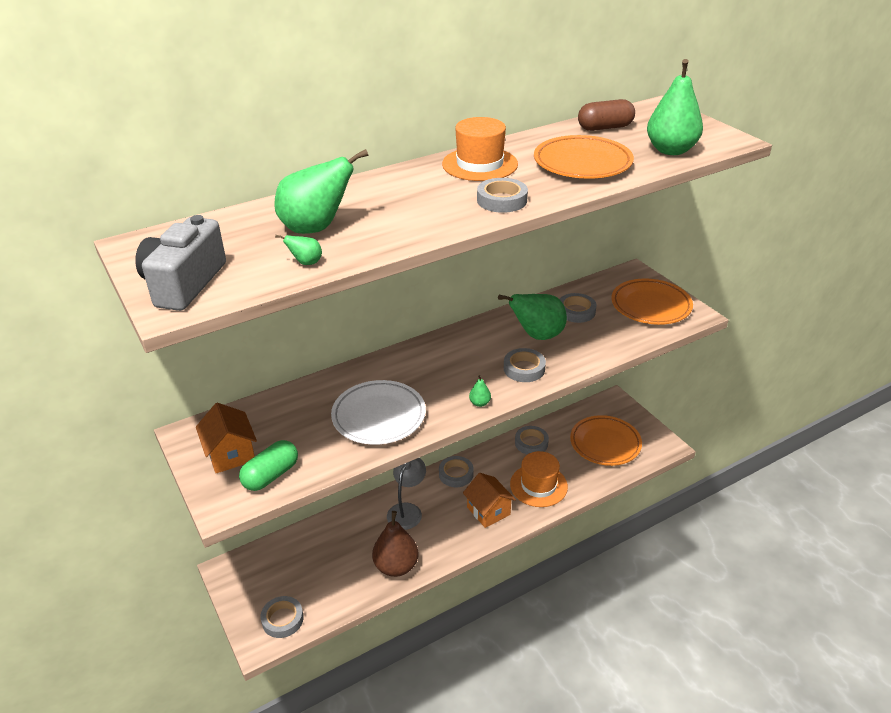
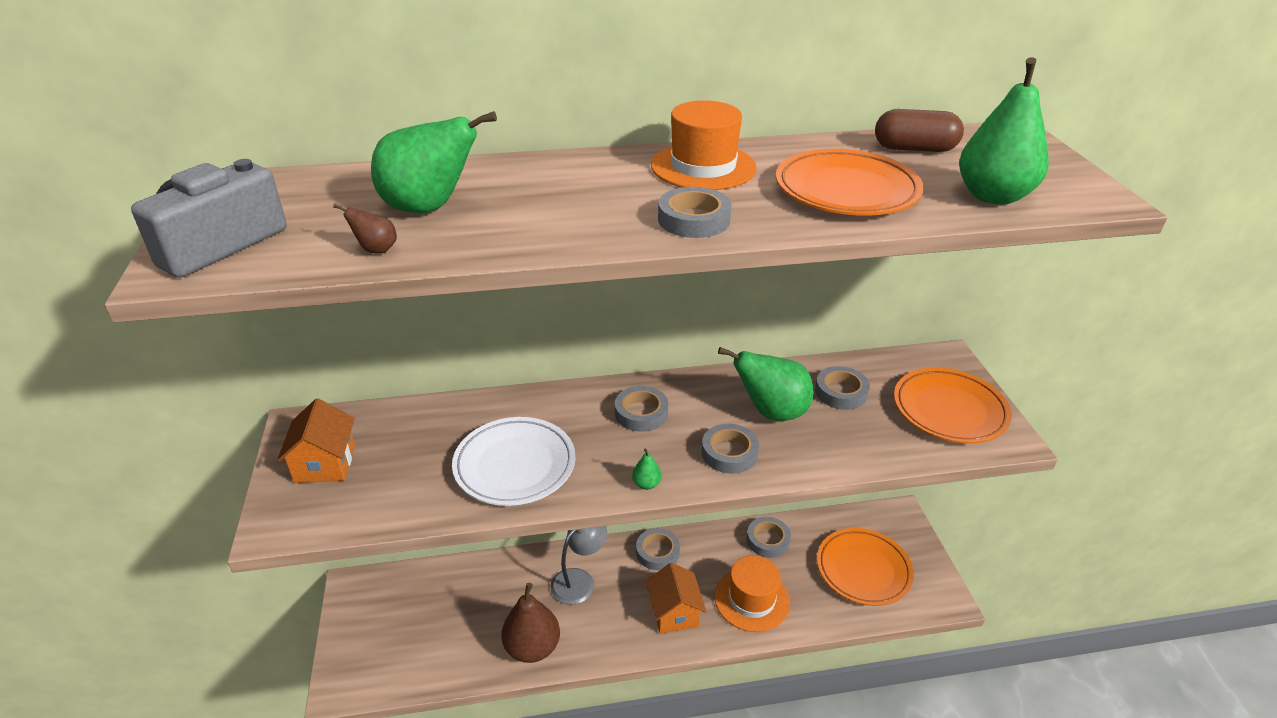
camera: 20 degrees right, 0 degrees up
(271, 475) = (349, 505): green capsule -> none
(282, 619) = (377, 669): grey tape -> grey tape (641, 413)
(306, 263) = (376, 250): green pear -> brown pear

